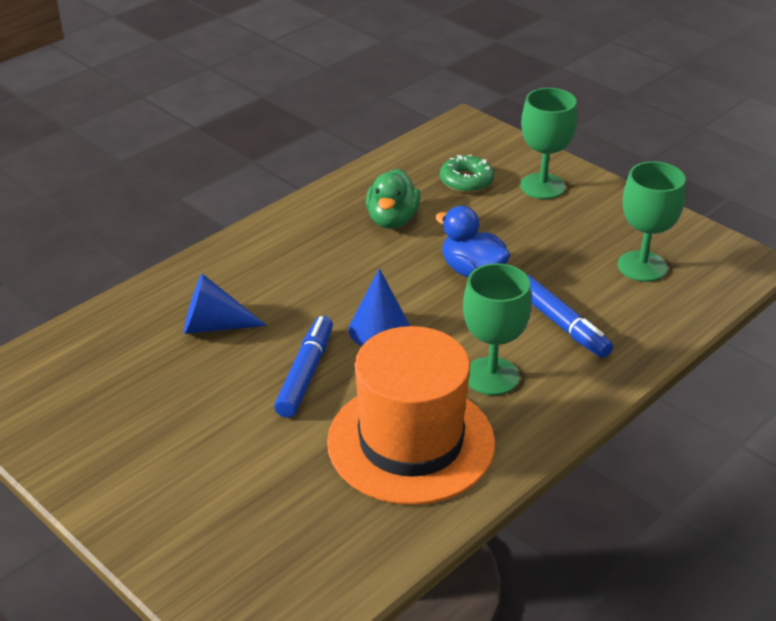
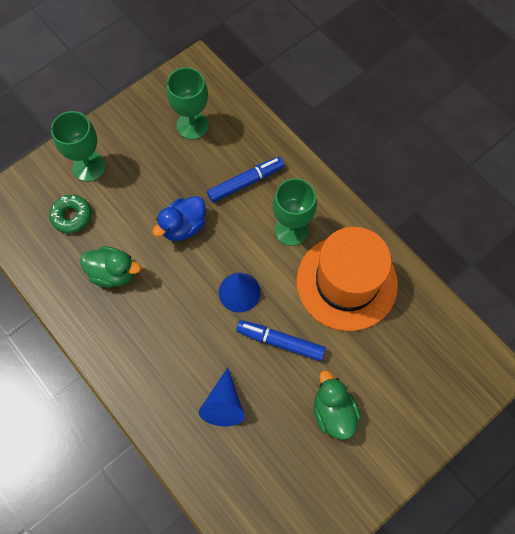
camera: 85 degrees left, 30 degrees up
(198, 433) = (333, 412): none -> green duck

